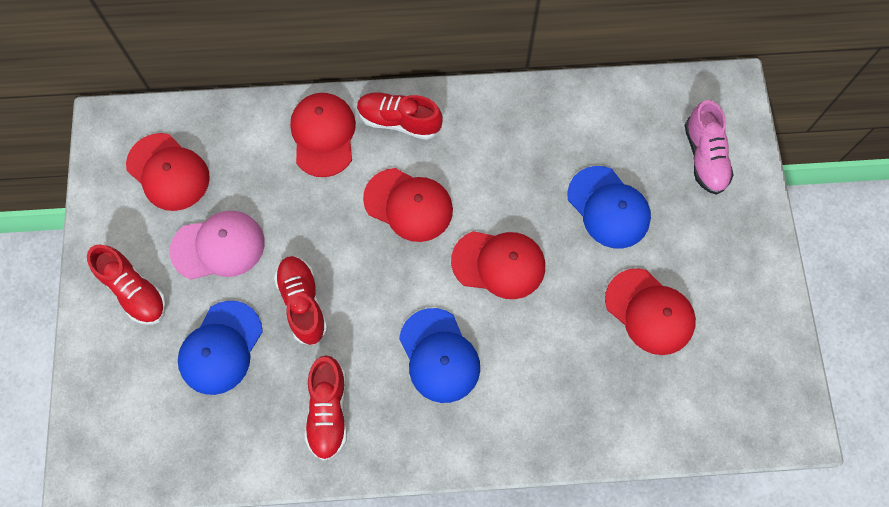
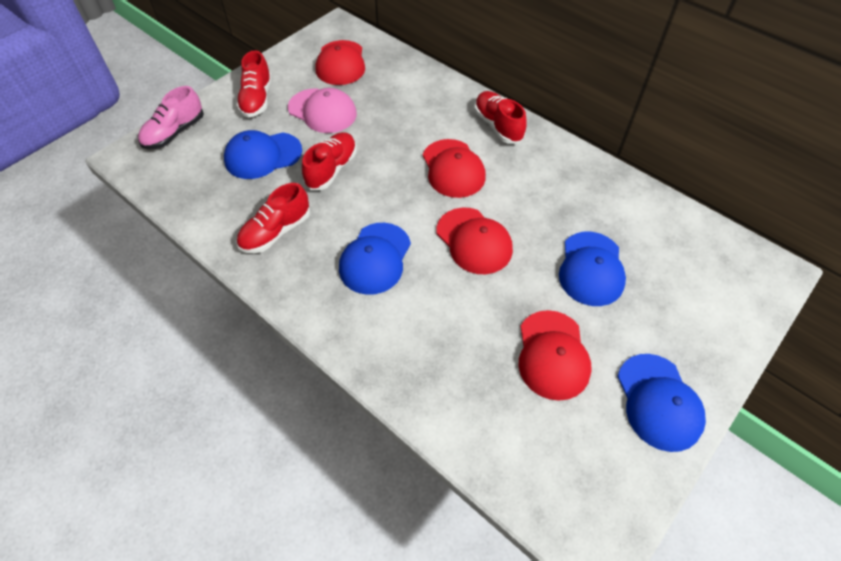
camera: 45 degrees right, 15 degrees down
(323, 135) = (444, 102): red cap -> none
(704, 157) = (705, 295): pink shoe -> pink shoe (174, 133)
(747, 281) = (658, 402): none -> blue cap

